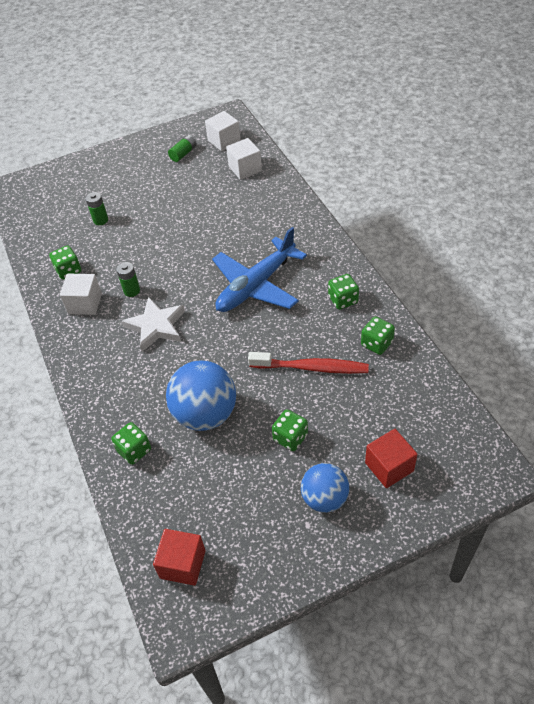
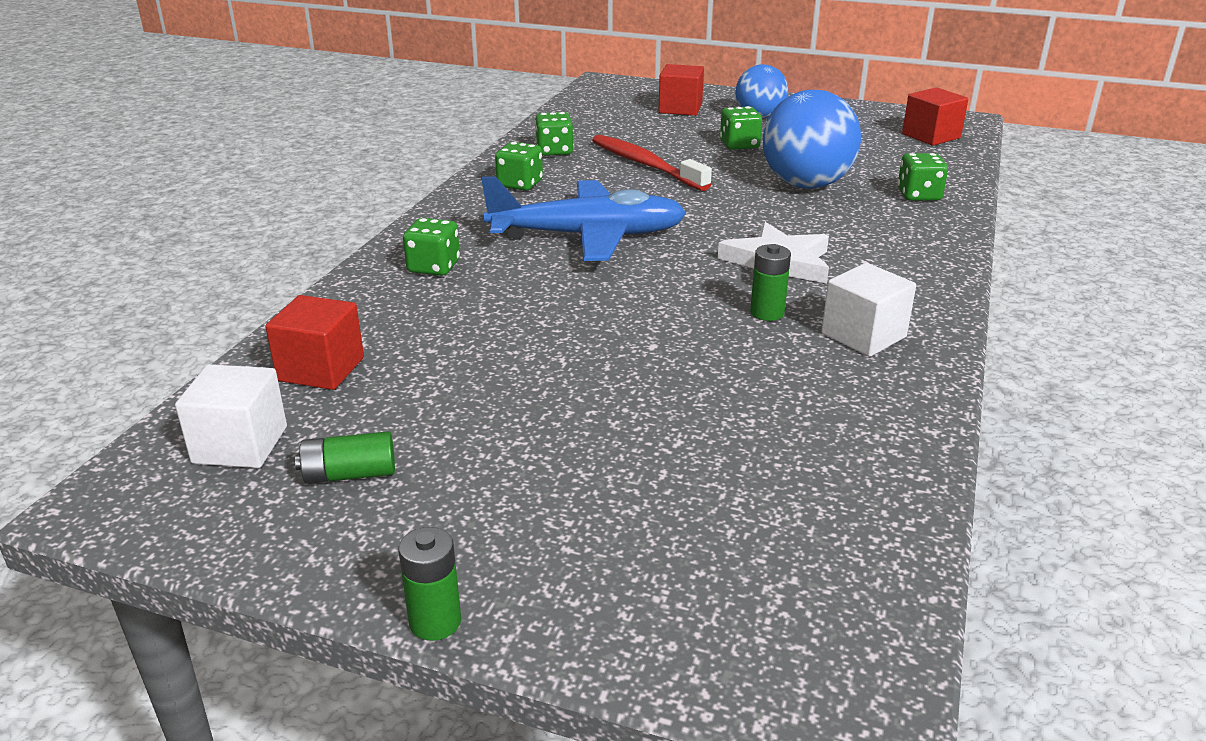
camera: 140 degrees left, 20 degrees down
(68, 270) = (852, 394): green dice -> green dice (433, 267)
(100, 220) = (699, 445): green battery -> green battery (435, 622)
(245, 169) = (321, 369): white cube -> red cube

